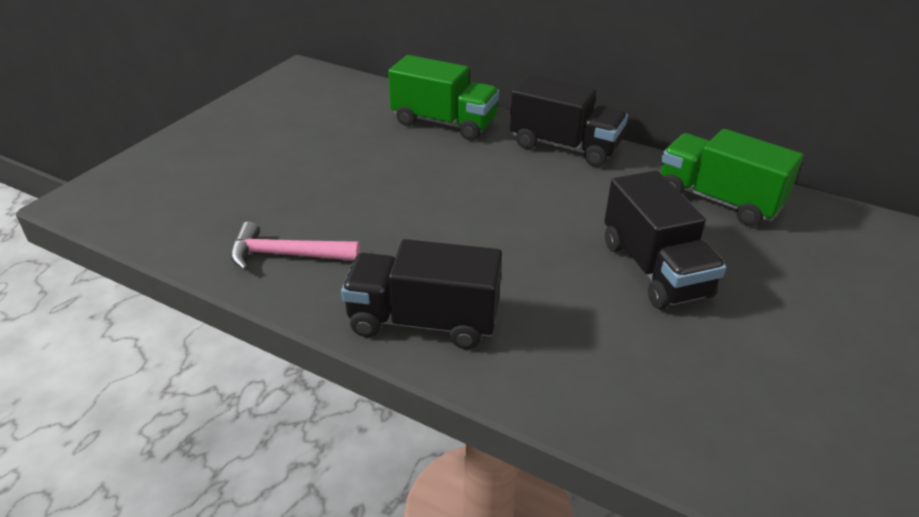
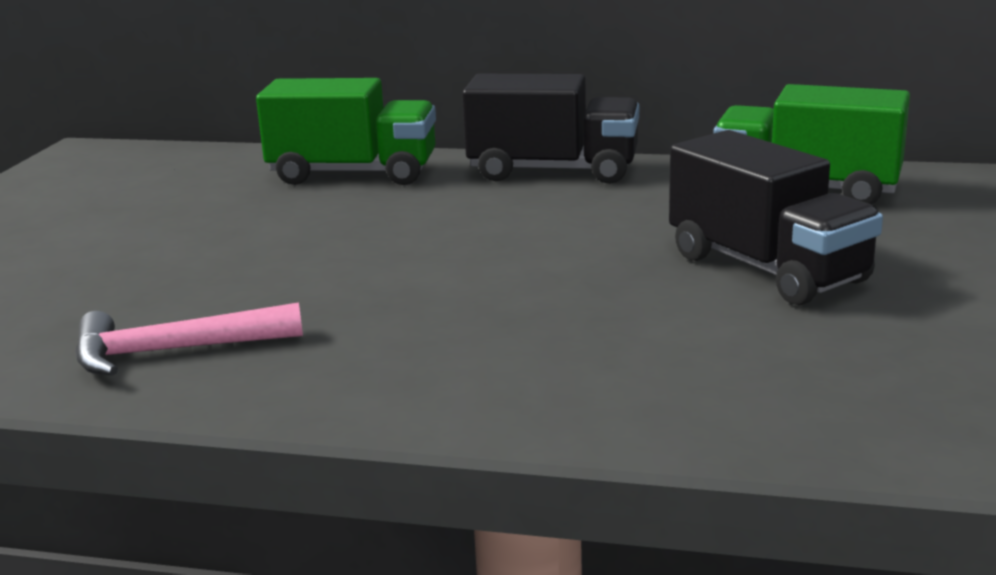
camera: 15 degrees left, 15 degrees down
(423, 321) = (453, 383): black truck -> none

